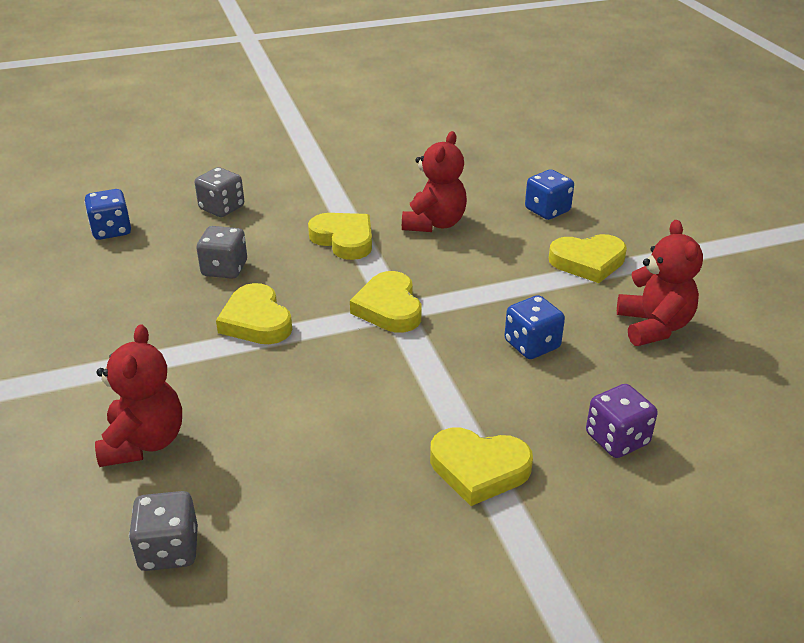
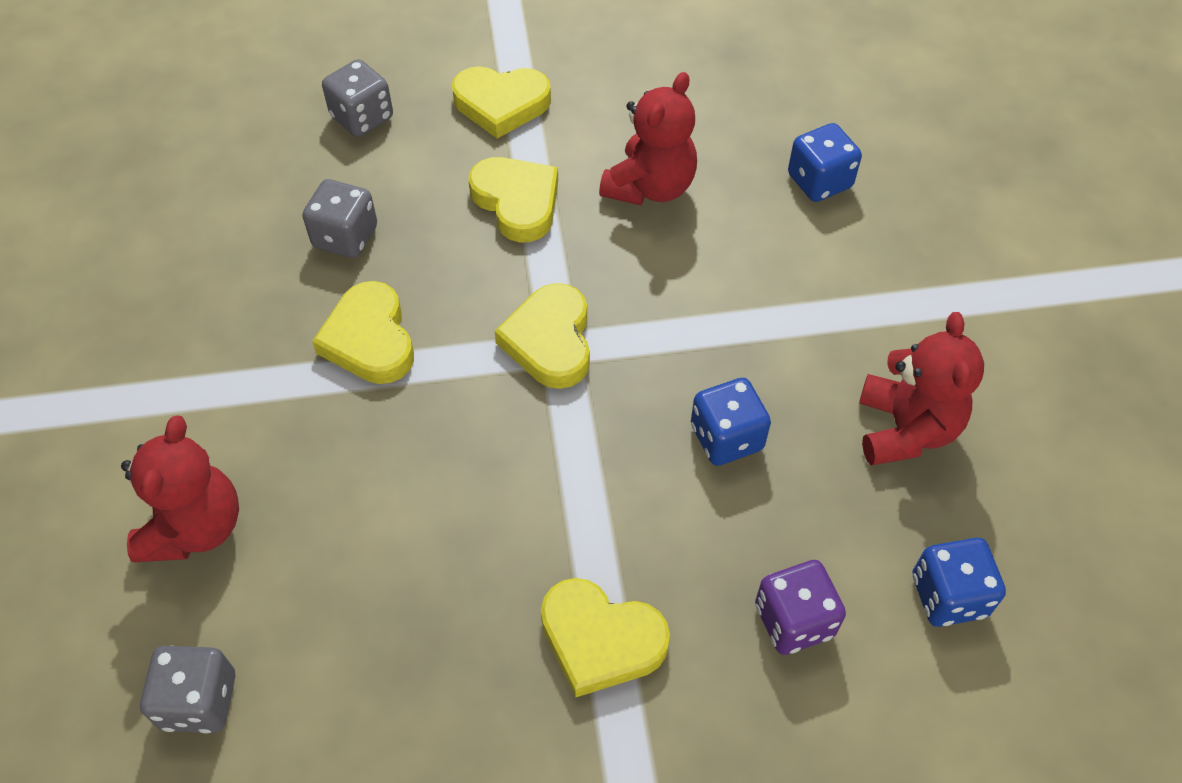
camera: 10 degrees right, 20 degrees up
(111, 230) = (208, 143): blue dice -> blue dice (948, 596)
(588, 262) = (849, 292): yellow heart -> yellow heart (501, 104)

